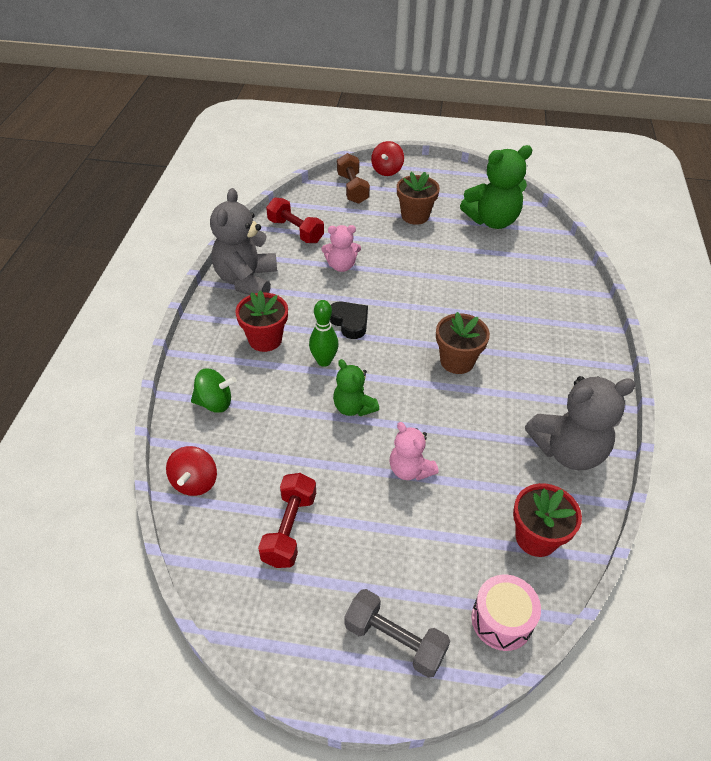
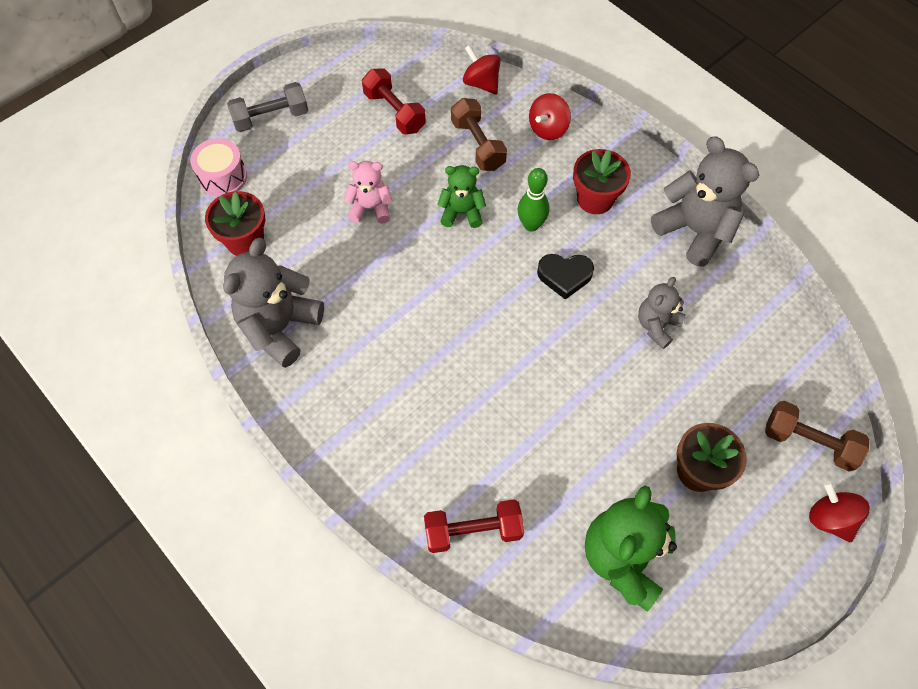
camera: 130 degrees right, 15 degrees up
(215, 403) = (548, 129): green spinning top -> red spinning top
(274, 439) = (478, 145): none -> brown dumbbell
(295, 231) = (753, 322): red dumbbell -> red dumbbell (473, 531)
(341, 266) = (657, 325): pink teddy bear -> grey teddy bear
(457, 361) = (441, 326): brown flower pot -> none

